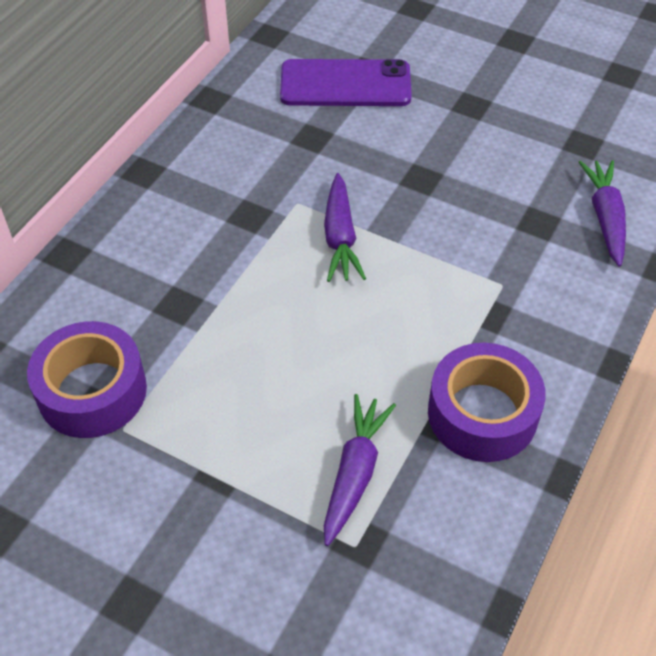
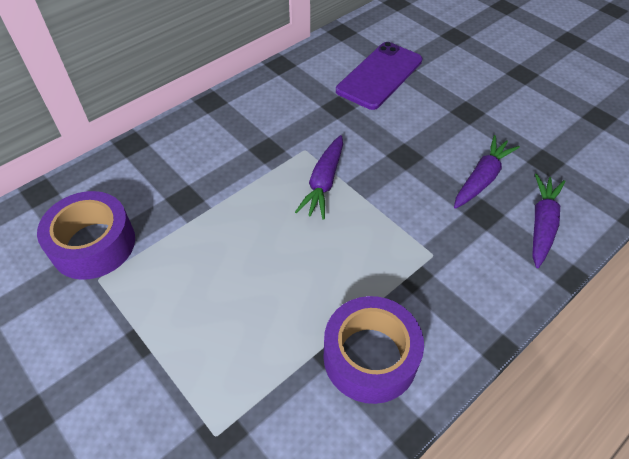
camera: 20 degrees right, 0 degrees up
(345, 84) = (379, 75): purple phone -> purple phone turned 75 degrees counterclockwise
(354, 473) = (245, 372): purple carrot -> purple carrot (482, 178)

